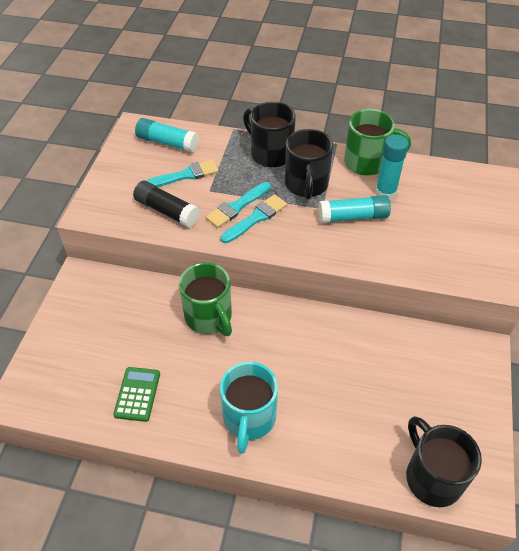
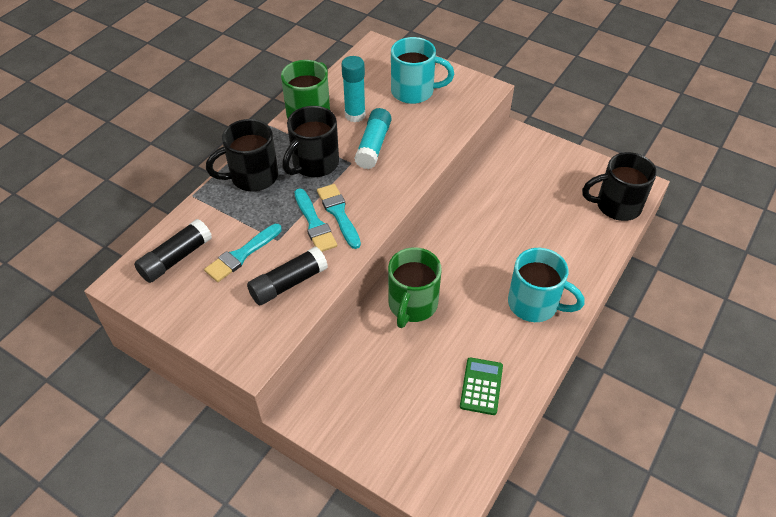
camera: 70 degrees left, 0 degrees up
(137, 394) = (481, 386): green calculator -> green calculator turned 75 degrees clockwise
(167, 142) = (176, 258): turquoise glue stick -> black glue stick
(185, 175) = (241, 255): turquoise brush -> turquoise brush turned 135 degrees counterclockwise
(209, 317) = (412, 305): green mug -> green mug turned 120 degrees clockwise
(306, 185) = (314, 164): black mug -> black mug turned 105 degrees clockwise
(449, 225) = (414, 91): none -> turquoise mug

